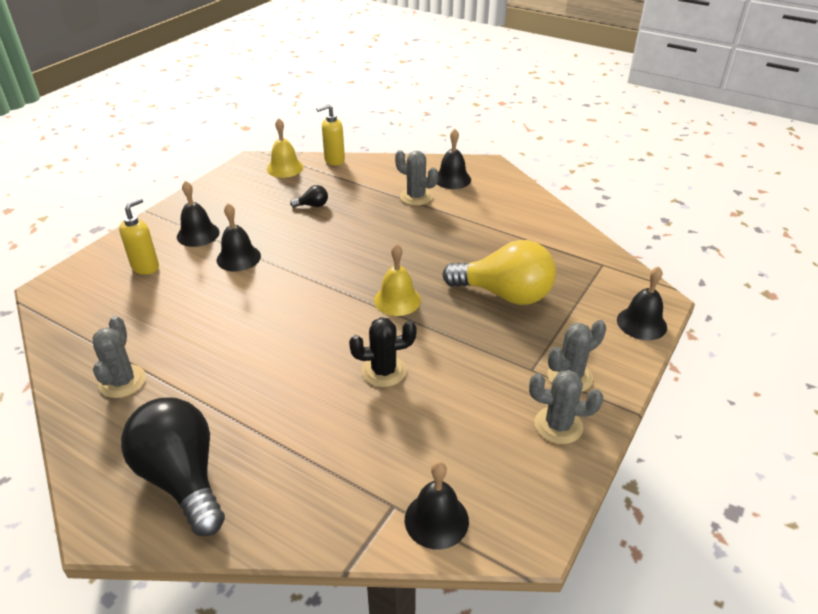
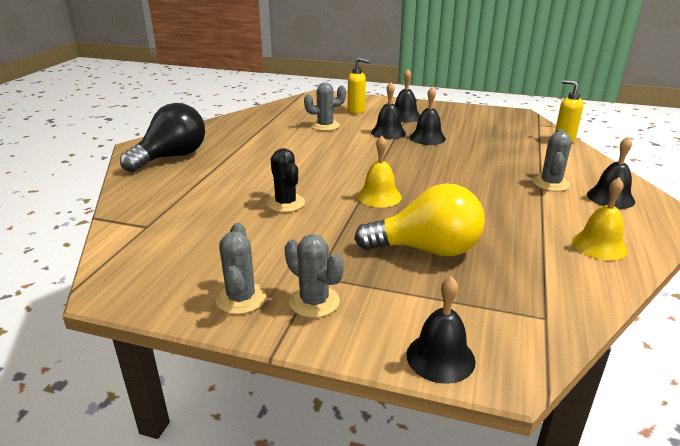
camera: 75 degrees right, 10 degrees down
(122, 381) = (247, 127): grey cactus -> grey cactus (325, 126)
(285, 168) = (524, 125): yellow bell -> yellow bell (599, 245)
(313, 205) = (482, 144): black light bulb -> none
(436, 520) = (131, 245): black bell -> black bell (427, 138)
(505, 294) = (427, 250): yellow light bulb -> yellow light bulb turned 90 degrees counterclockwise

